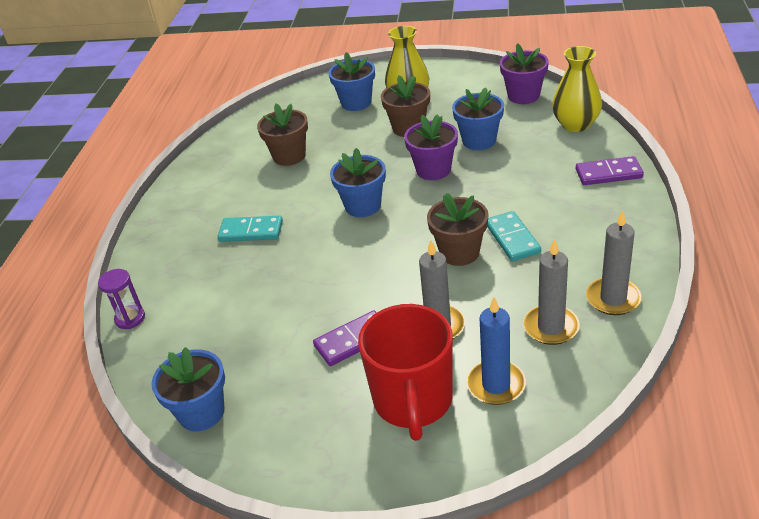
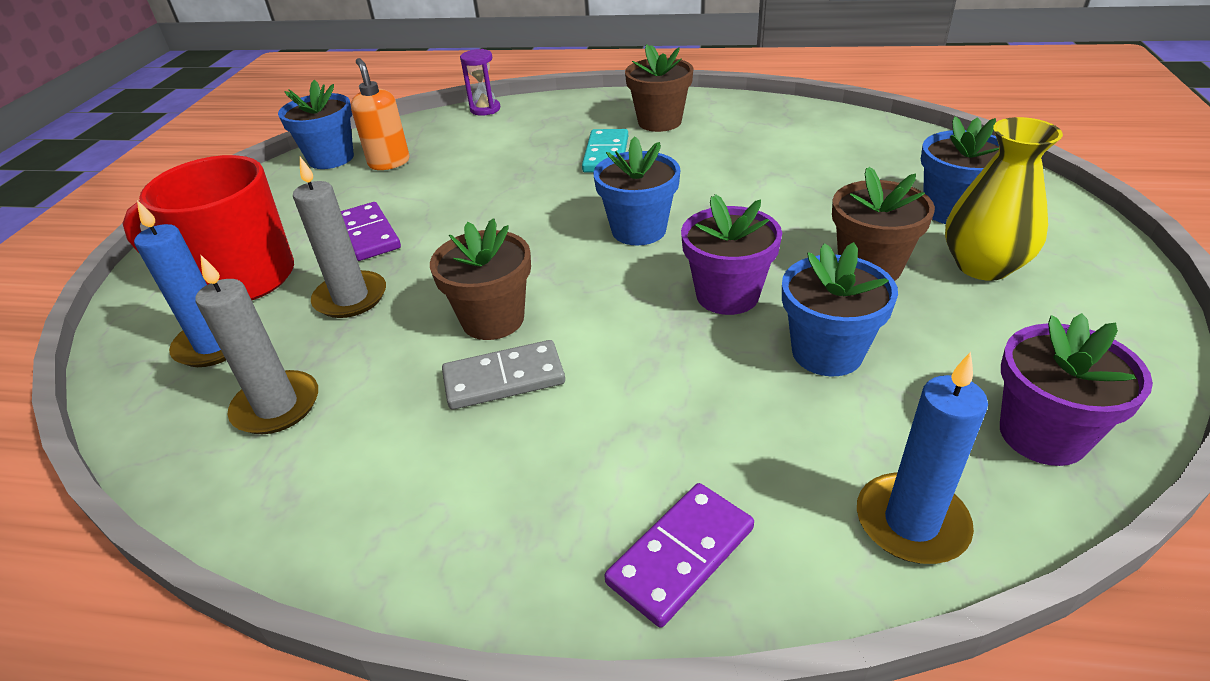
camera: 90 degrees right, 0 degrees up
(225, 362) = (389, 163): none -> orange soap dispenser
(289, 156) = (778, 165): brown flower pot -> brown flower pot (659, 122)
(512, 238) = (504, 379): turquoise domino -> grey domino
(575, 124) = (911, 522): yellow vase -> blue candle
(608, 174) = (680, 555): purple domino -> purple domino turned 45 degrees clockwise
(613, 299) = (289, 493): grey candle -> none

